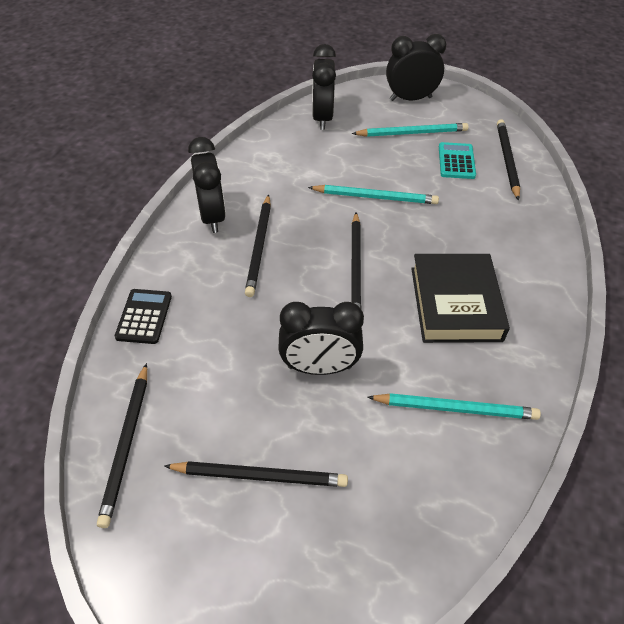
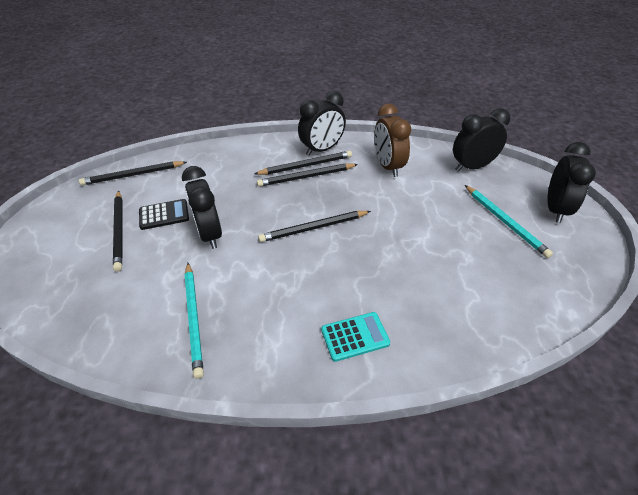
camera: 70 degrees right, 5 degrees down
(144, 316) = (223, 152): black calculator -> black calculator (164, 215)
(283, 174) = (388, 166): none -> brown clock
(375, 197) = (400, 219): turquoise pencil -> none
(410, 98) = (555, 209): black clock -> black clock turned 45 degrees clockwise
(455, 303) = (304, 296): black book -> none
(456, 161) = (492, 260): turquoise calculator -> turquoise calculator (355, 337)
(507, 160) = (530, 299): black pencil -> black pencil (306, 165)

